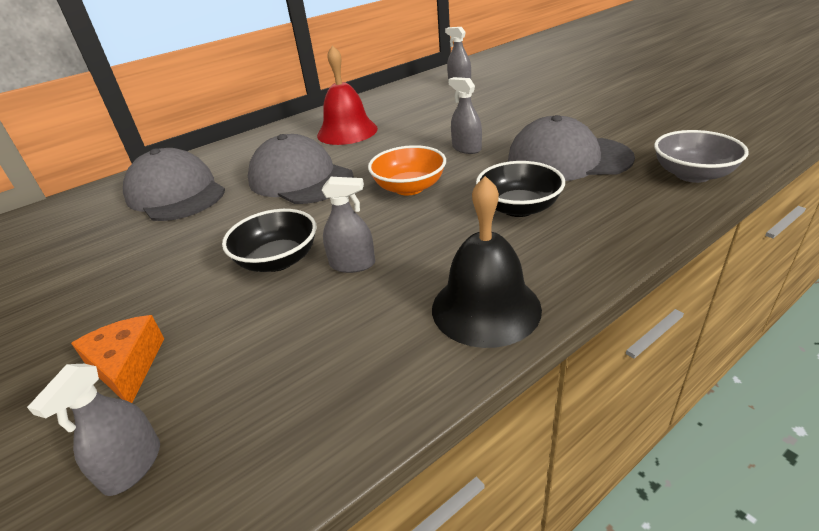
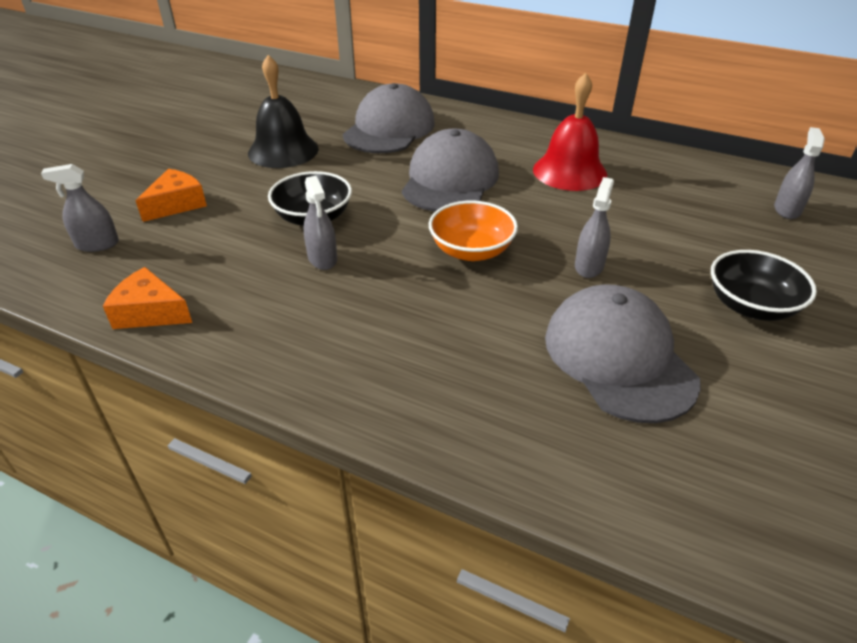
camera: 60 degrees right, 5 degrees up
(345, 412) = (150, 312): none -> orange cheese
(486, 308) = (285, 354): black bell -> black bell (283, 151)
(518, 208) = (470, 339): black bowl -> black bowl (751, 306)
(692, 174) = (655, 494): grey bowl -> none

